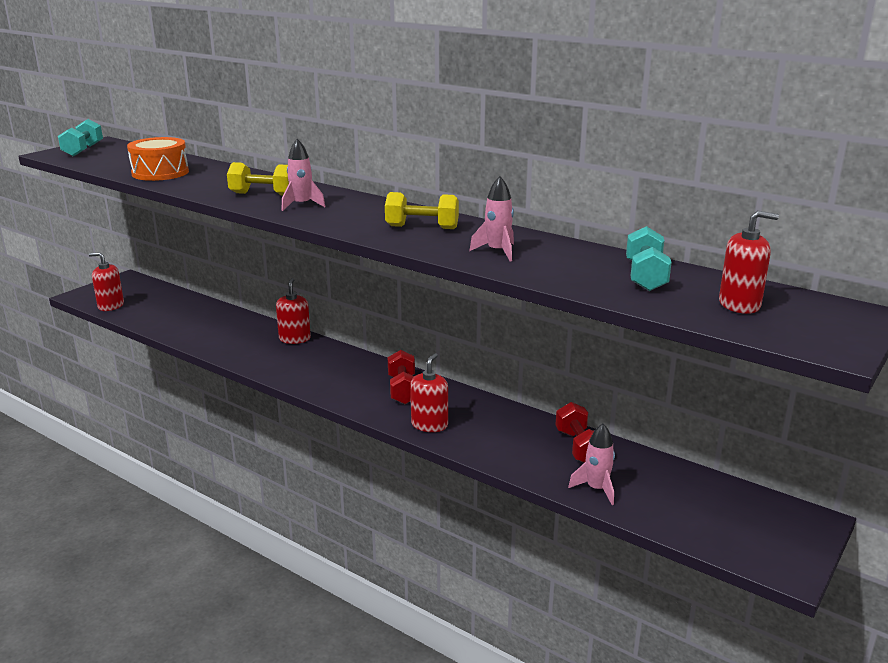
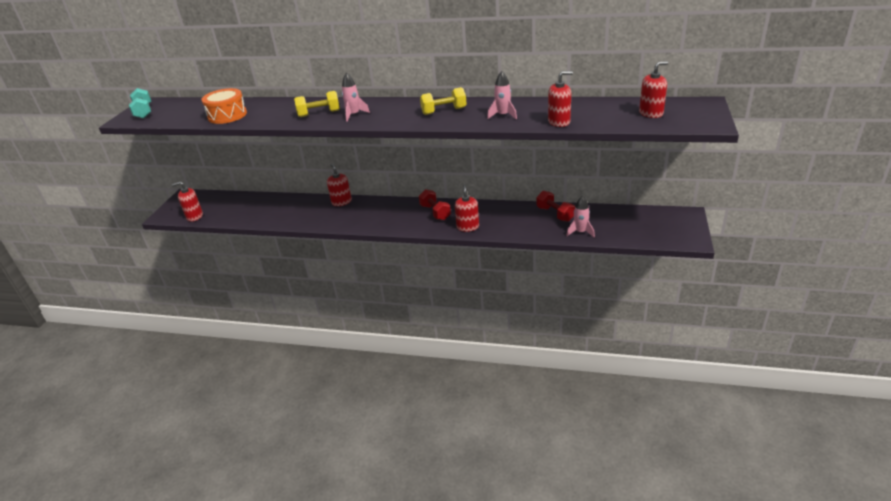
camera: 20 degrees left, 10 degrees up
(570, 280) = (559, 122): none -> red soap dispenser
(645, 276) = (592, 110): turquoise dumbbell -> none

